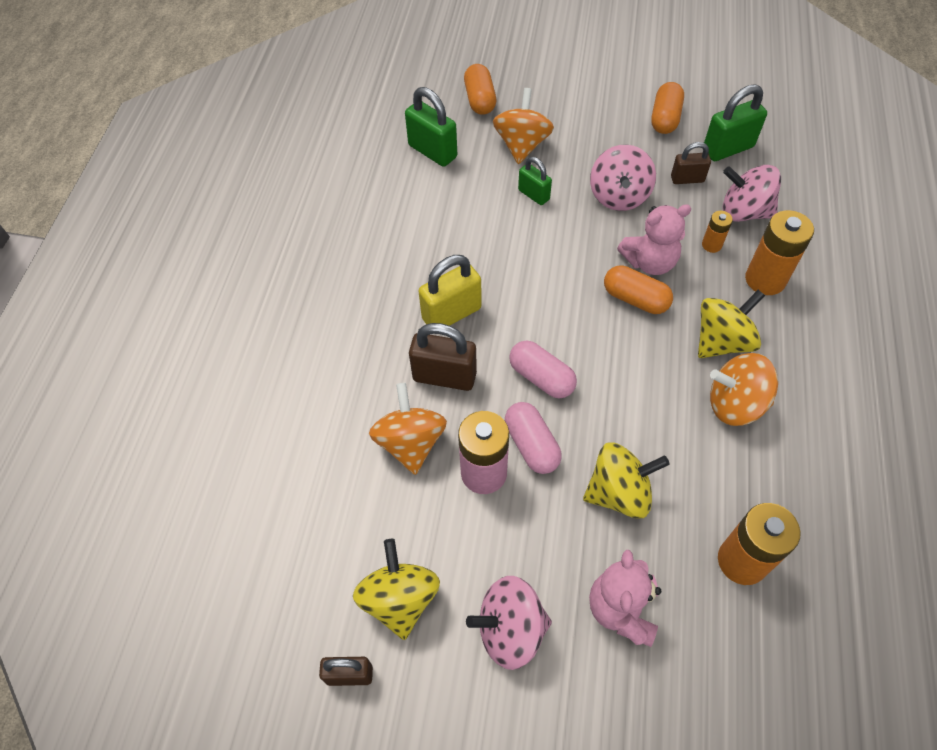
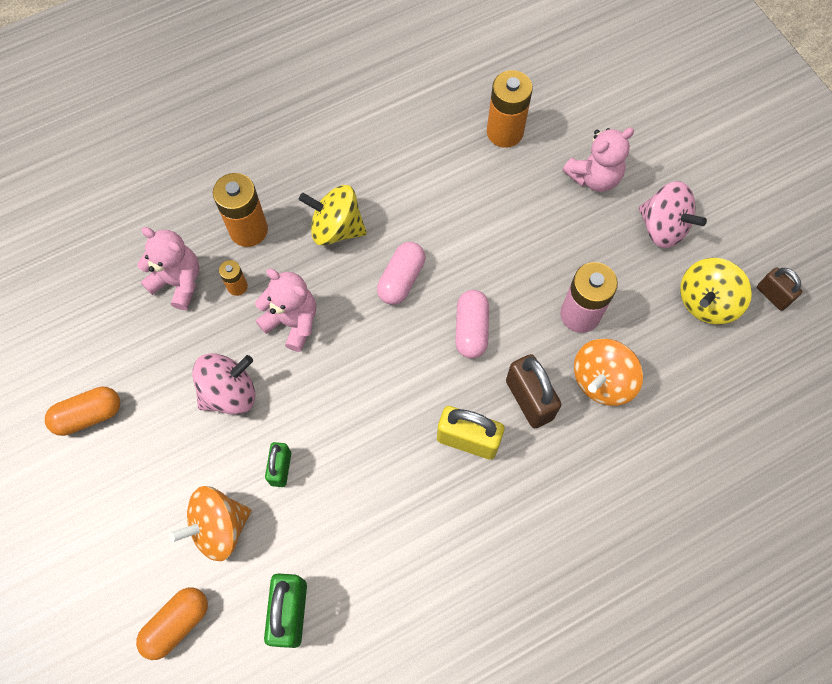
camera: 130 degrees left, 10 degrees up
(531, 445) = (532, 299): pink capsule -> pink capsule (401, 279)
(619, 493) = (519, 223): yellow spinning top -> none
(635, 299) = (341, 310): orange capsule -> none
(687, 179) = (166, 348): brown padlock -> none
(728, 149) = (99, 336): green padlock -> none
(735, 404) = (388, 192): orange spinning top -> none
(744, 212) = (178, 282): pink spinning top -> pink teddy bear

